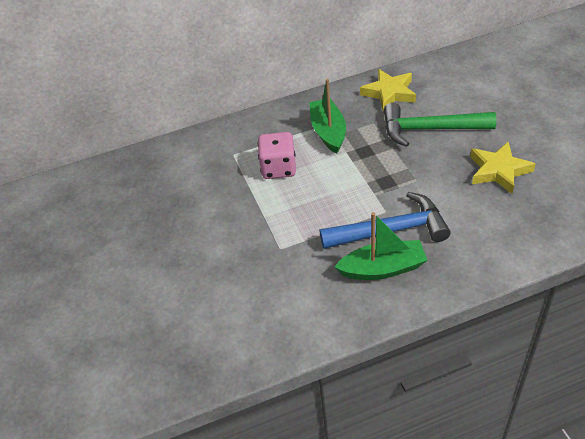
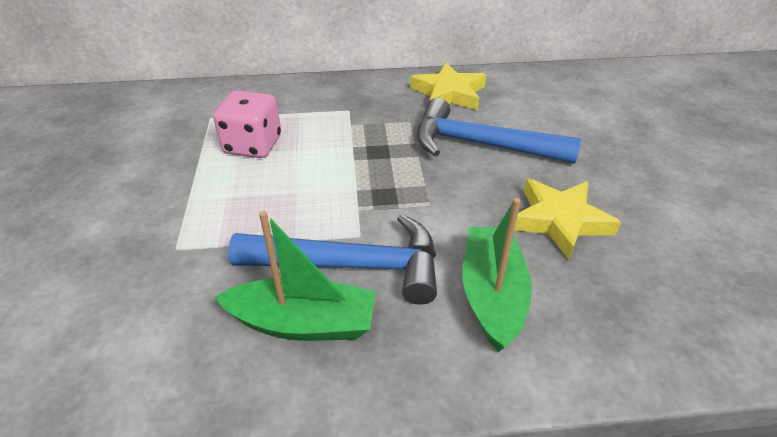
camera: 10 degrees right, 5 degrees down
(328, 132) = (345, 119): green boat -> green boat (492, 295)
(429, 129) = (481, 145): green hammer -> blue hammer

